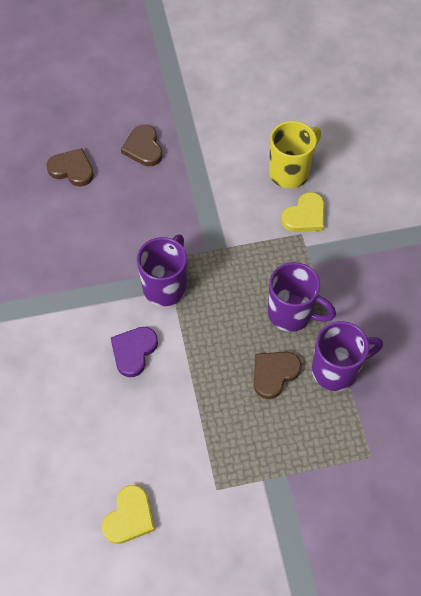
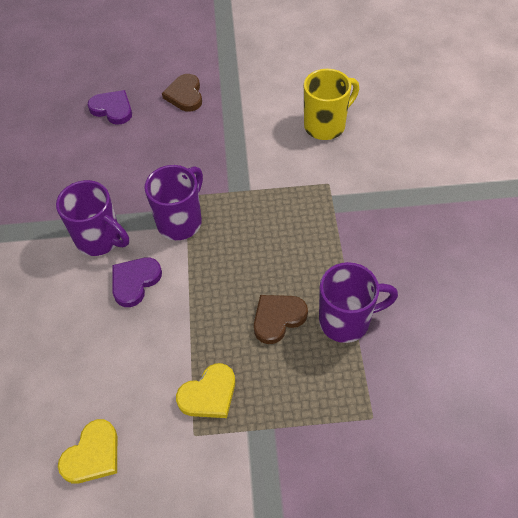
camera: 10 degrees right, 5 degrees down
(72, 169) = (112, 109): brown heart -> purple heart
(292, 314) = (306, 259): purple mug -> purple mug (100, 239)
(305, 216) = (335, 167): yellow heart -> yellow heart (209, 394)

